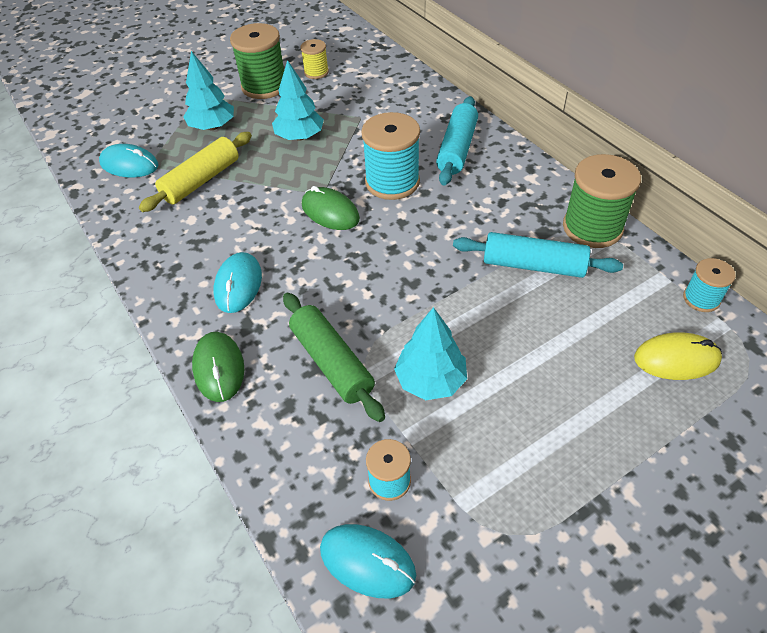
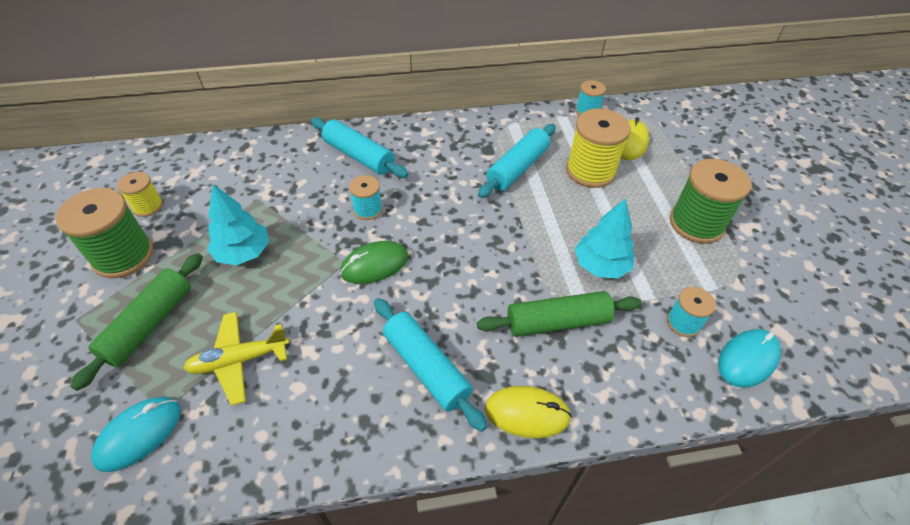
camera: 70 degrees left, 0 degrees up
(201, 180) = (239, 360): yellow rolling pin -> yellow plane
(212, 127) = (149, 324): turquoise tree -> green rolling pin
(219, 368) = (527, 413): green mouse -> yellow mouse
(238, 285) = (426, 367): turquoise mouse -> turquoise rolling pin
(392, 182) = (368, 209): turquoise spool -> turquoise spool, size x0.54
(583, 332) = (590, 171): none -> yellow spool
(592, 227) = (498, 126): green spool -> green spool (696, 223)

